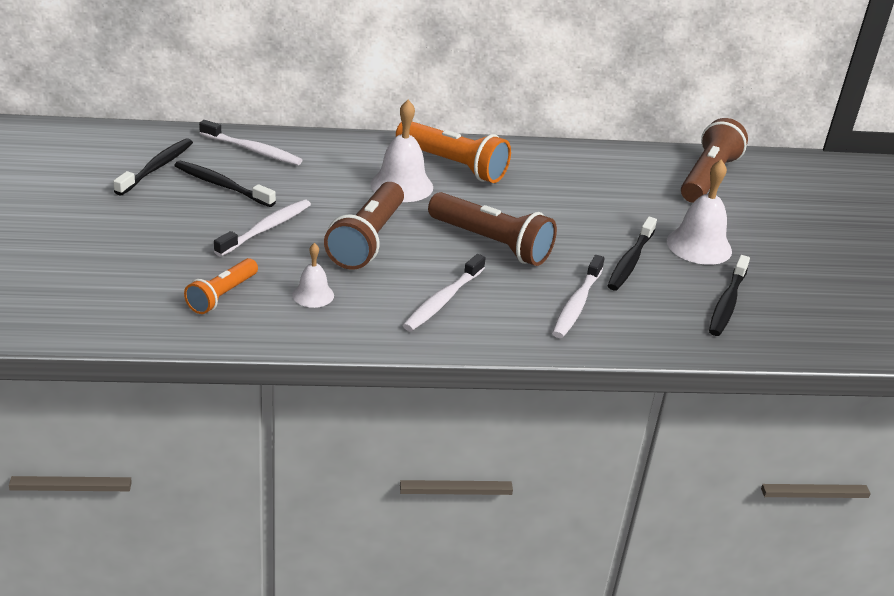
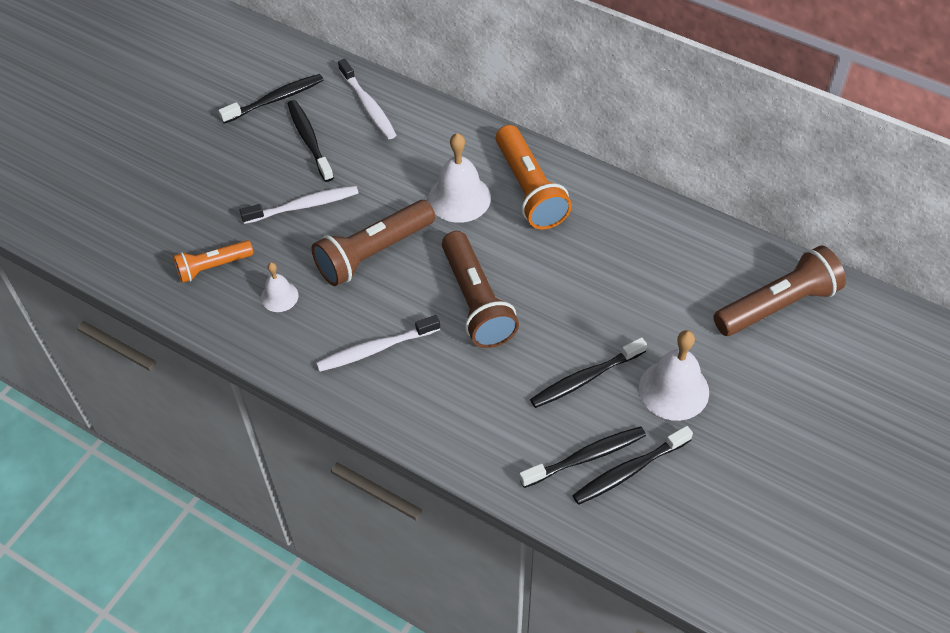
camera: 40 degrees right, 20 degrees up
(577, 304) = (486, 406): white toothbrush -> none
(687, 307) = (585, 457): none -> black toothbrush

